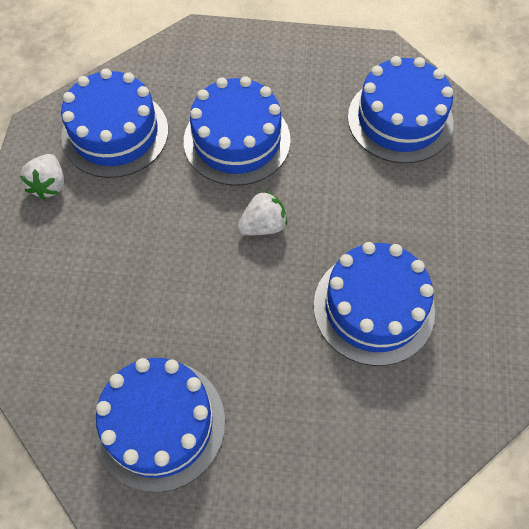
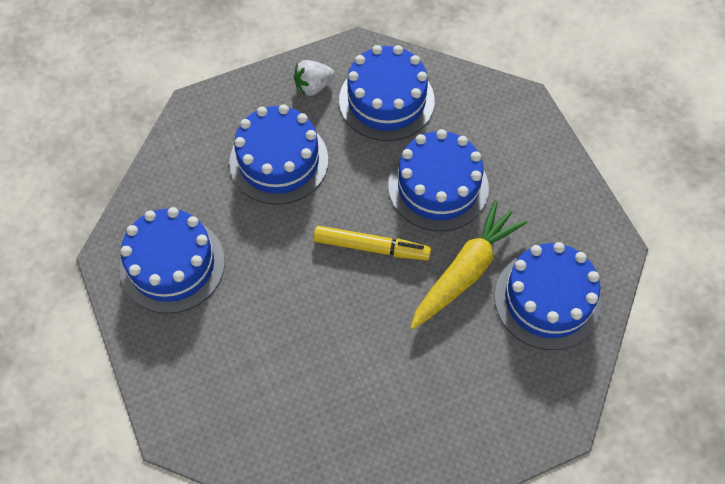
camera: 60 degrees right, 0 degrees up
(263, 225) = (371, 247): white strawberry -> yellow marker
(336, 164) = (465, 271): none -> yellow carrot
(374, 307) = (348, 364): blue cake -> blue cake (279, 161)

